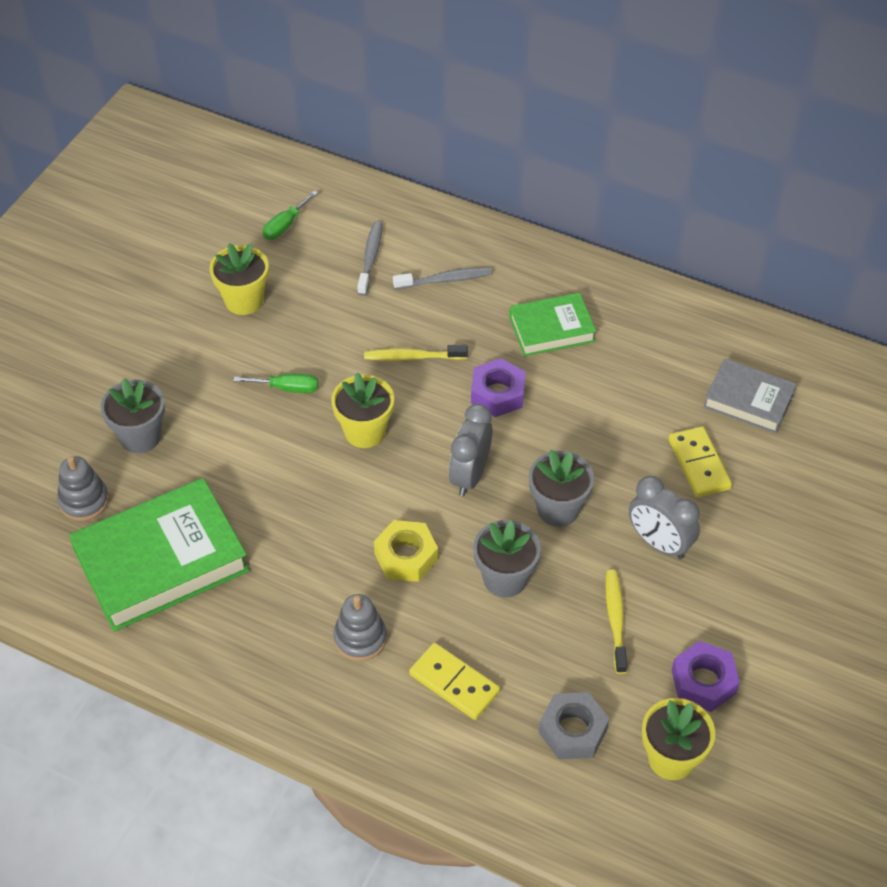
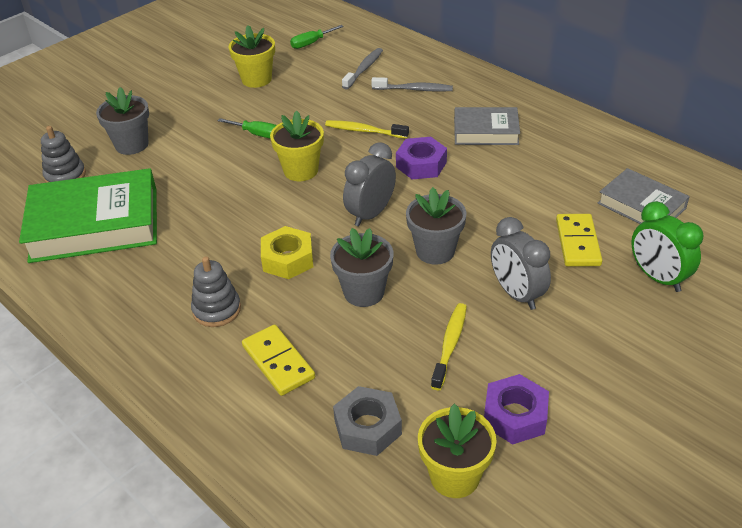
camera: 20 degrees right, 10 degrees down
(551, 329) = (486, 131): green book -> grey book
(789, 490) = (657, 278): none -> green clock

